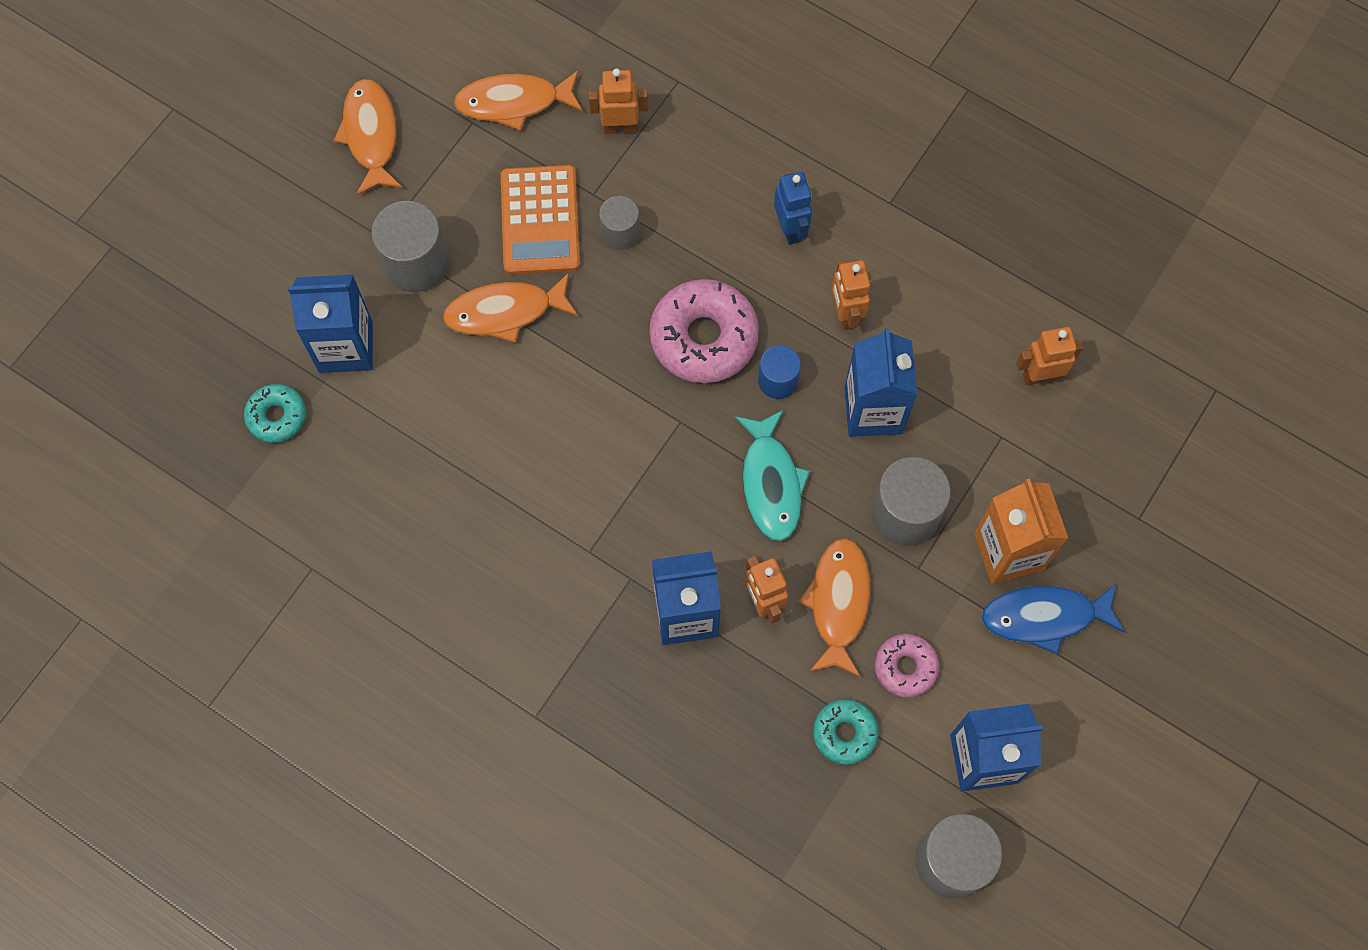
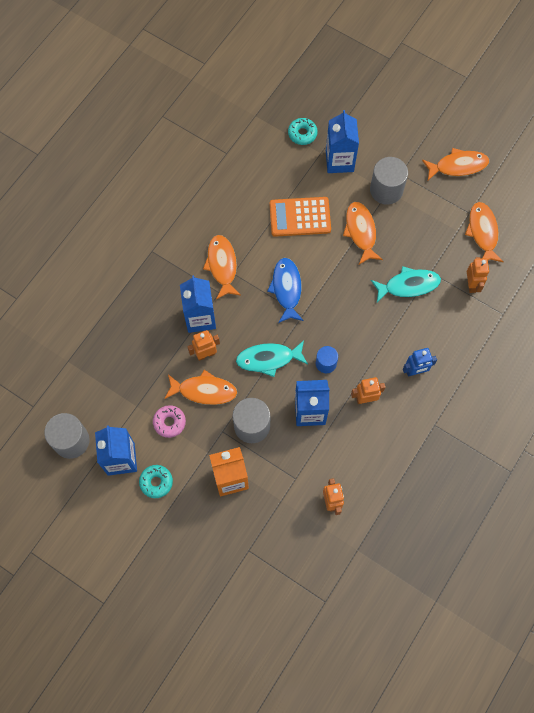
camera: 90 degrees right, 0 degrees up
(540, 221) = (413, 247): orange calculator -> orange calculator (300, 217)
(572, 573) = (222, 265): none -> orange fish
(620, 233) = (408, 285): grey cylinder -> turquoise fish
(704, 338) = (349, 326): pink donut -> none
(844, 733) = (137, 392): turquoise donut -> turquoise donut (156, 482)
(1045, 617) = (194, 495): blue fish -> blue fish (286, 289)

